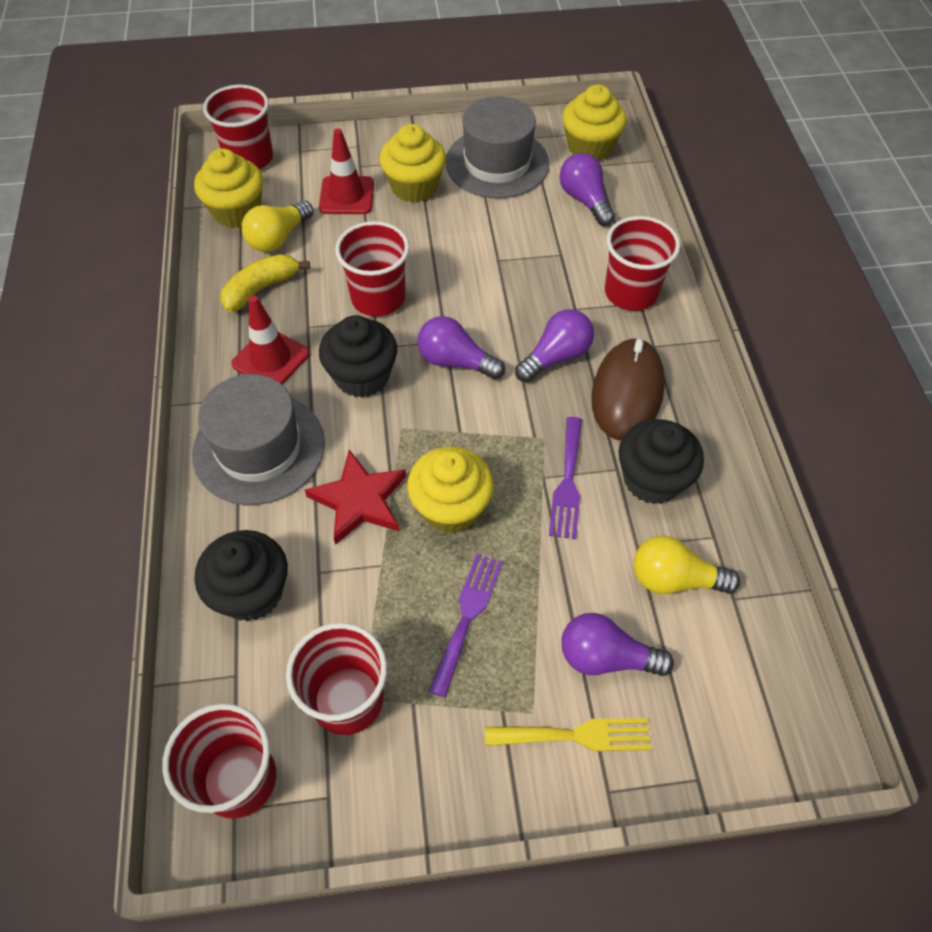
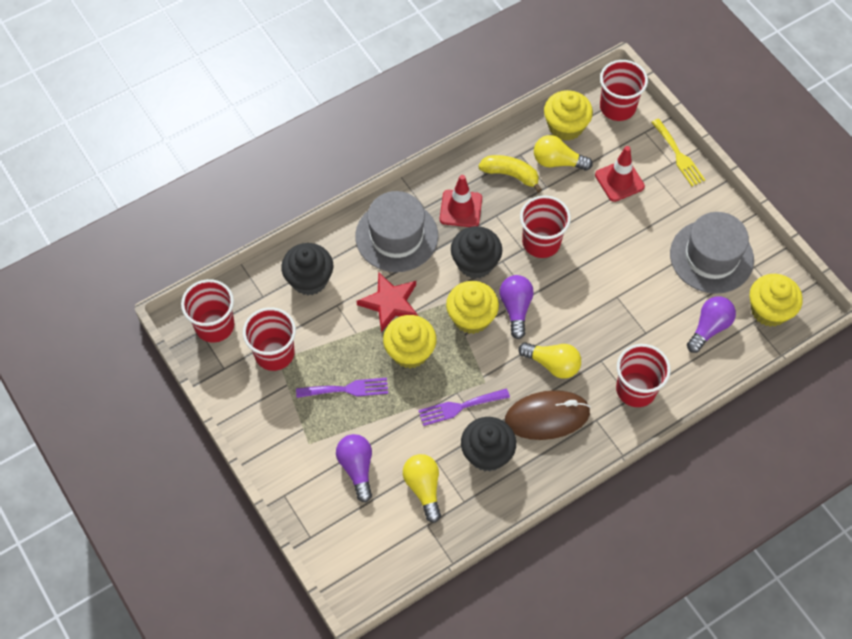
camera: 65 degrees right, 5 degrees up
(414, 187) = (653, 216): yellow cupcake -> yellow cupcake (471, 317)
(556, 357) = (552, 364): purple light bulb -> yellow light bulb
(576, 735) = (306, 469): yellow fork -> yellow fork (678, 155)

